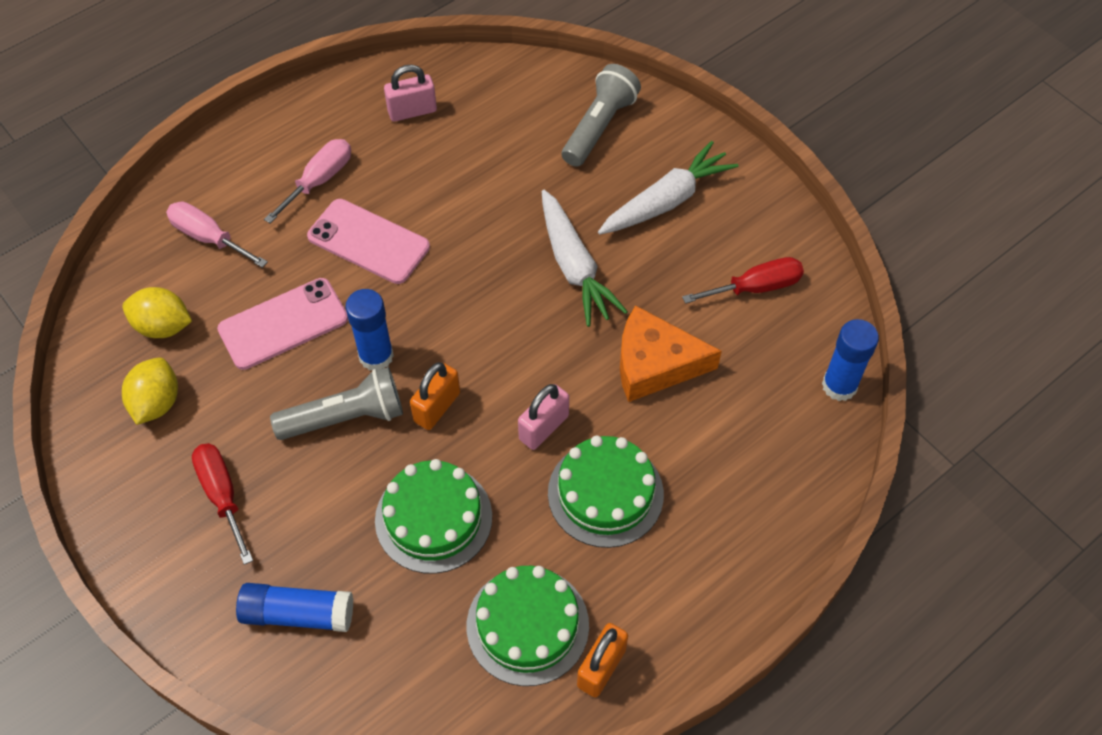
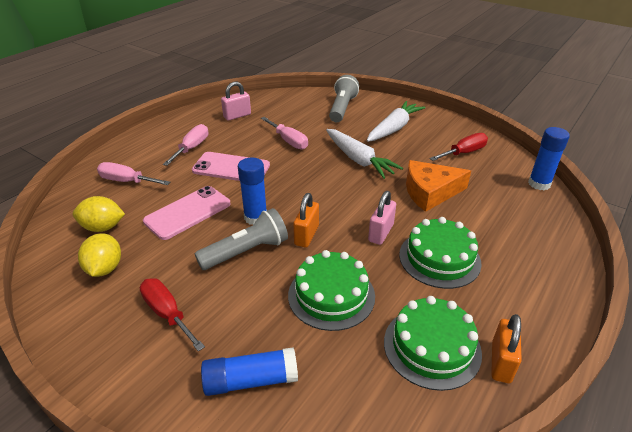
camera: 15 degrees left, 20 degrees down
(477, 196) = (288, 141): none -> pink screwdriver

